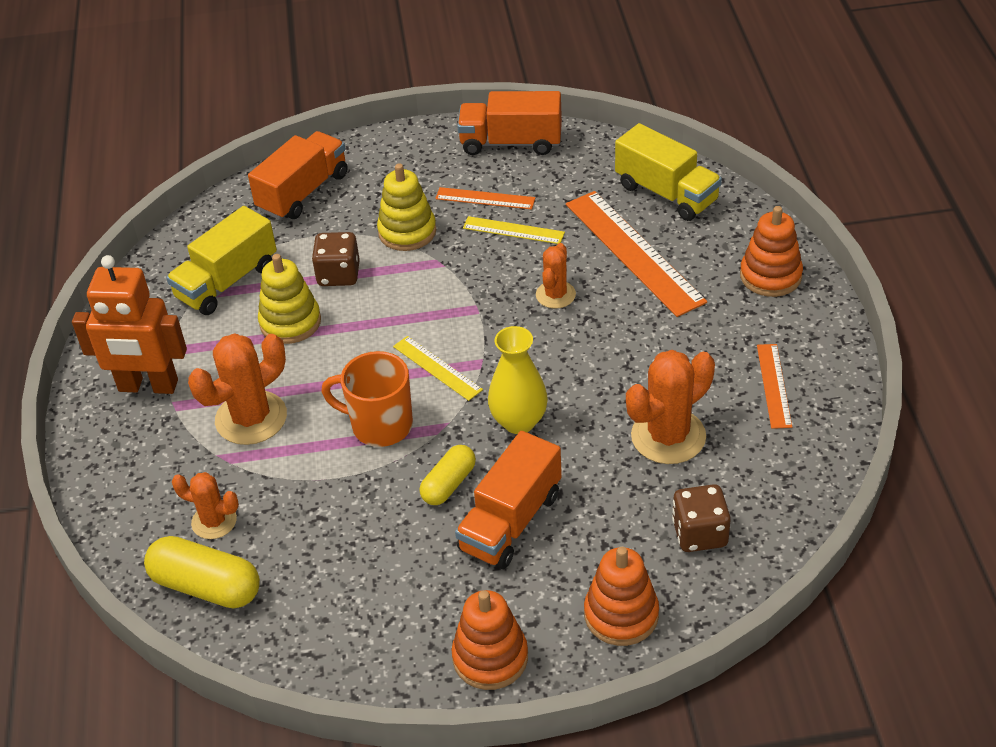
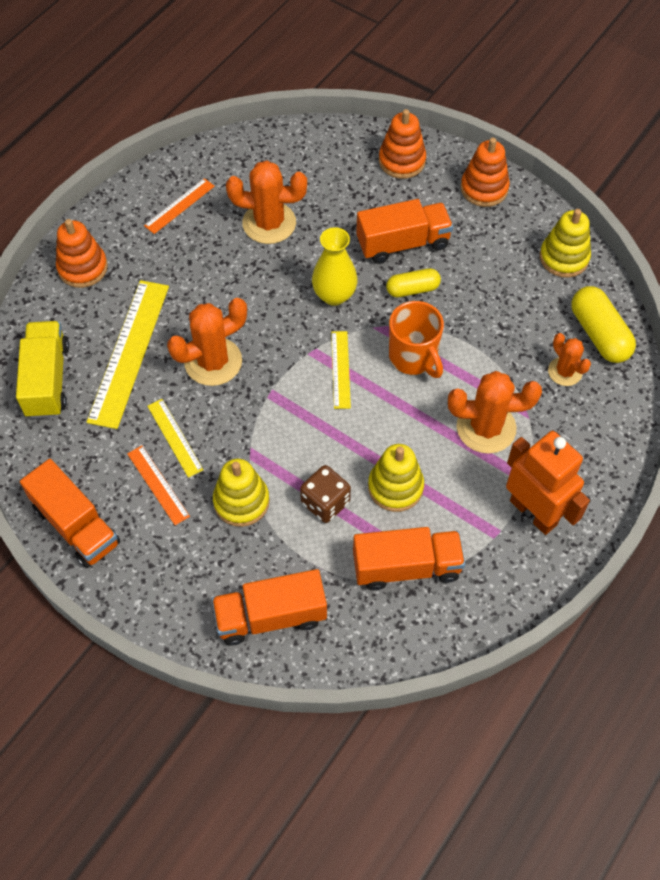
camera: 140 degrees left, 15 degrees up
(227, 282) = (406, 567): yellow truck -> orange truck
(317, 644) = (564, 258): none -> yellow stacking toy
(555, 295) = (213, 362): orange cactus -> orange cactus, size x1.69
(633, 252) = (129, 352): orange ruler -> yellow ruler
(699, 534) = (319, 166): brown dice -> none

